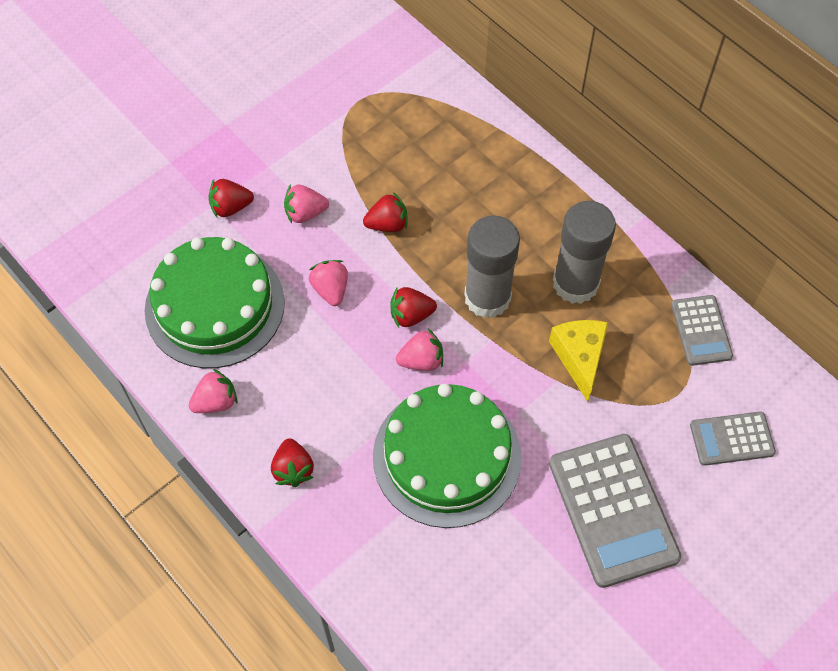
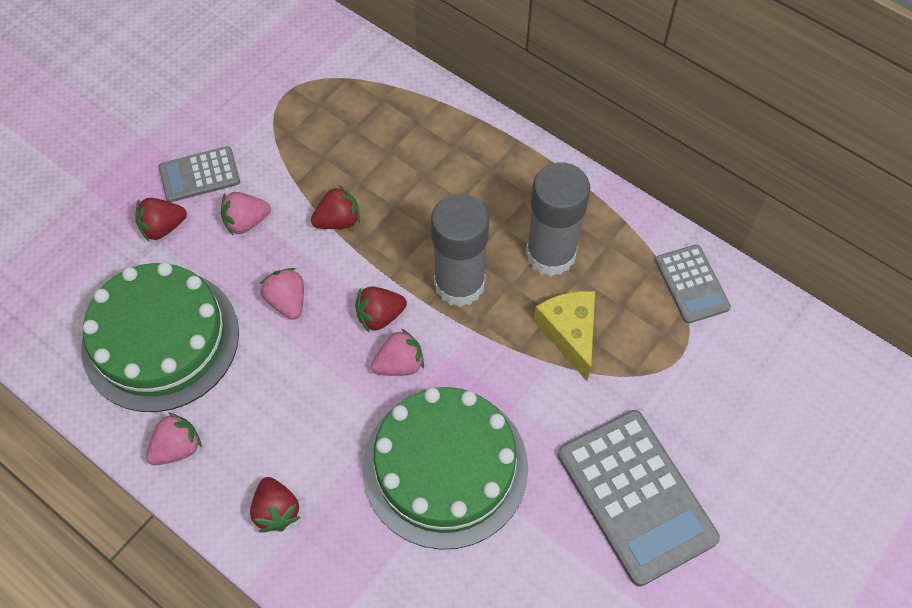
camera: 10 degrees left, 0 degrees up
(732, 439) = (747, 396): grey calculator -> grey calculator (199, 175)

